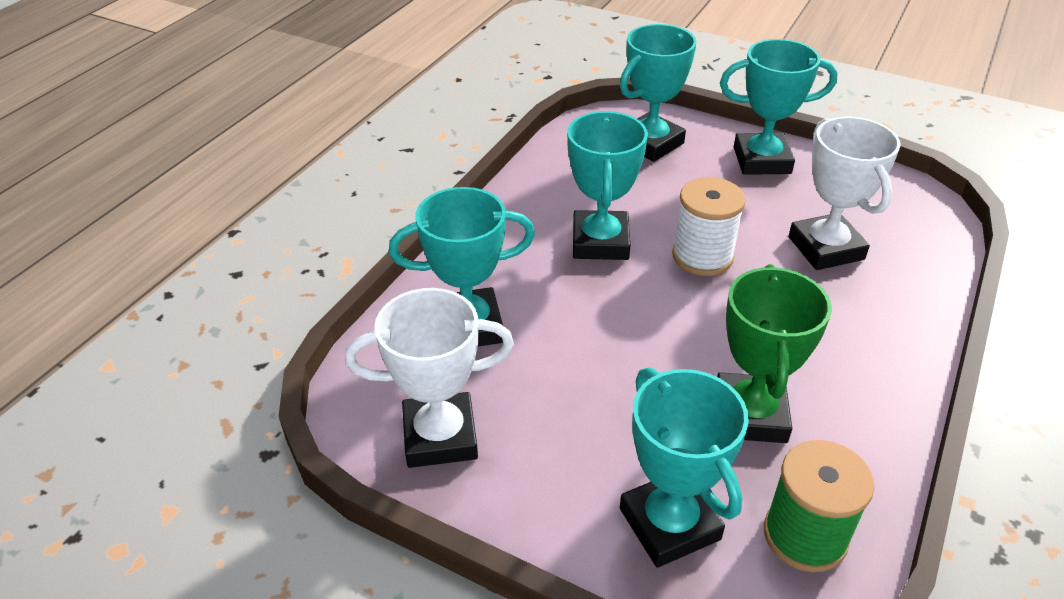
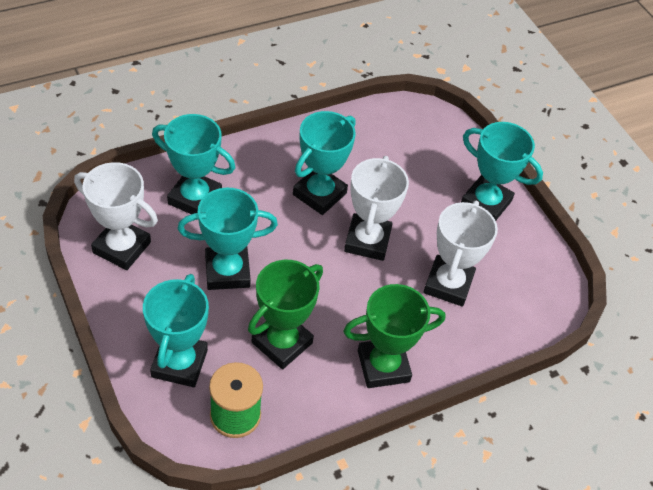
camera: 30 degrees right, 10 degrees up
(650, 143) = (428, 147): turquoise trophy -> turquoise trophy (227, 271)
(702, 256) = (367, 241): white spool -> white trophy
(875, 365) = (383, 366): none -> green trophy

